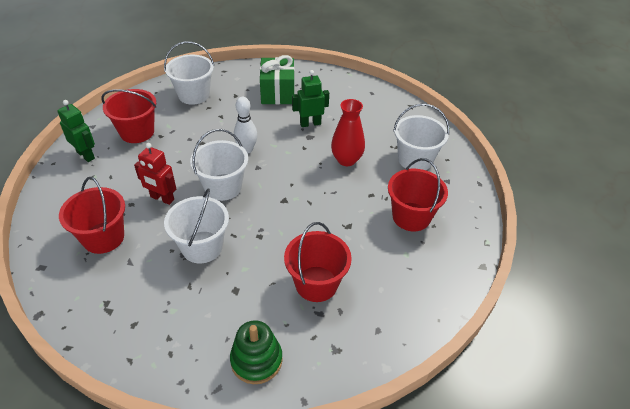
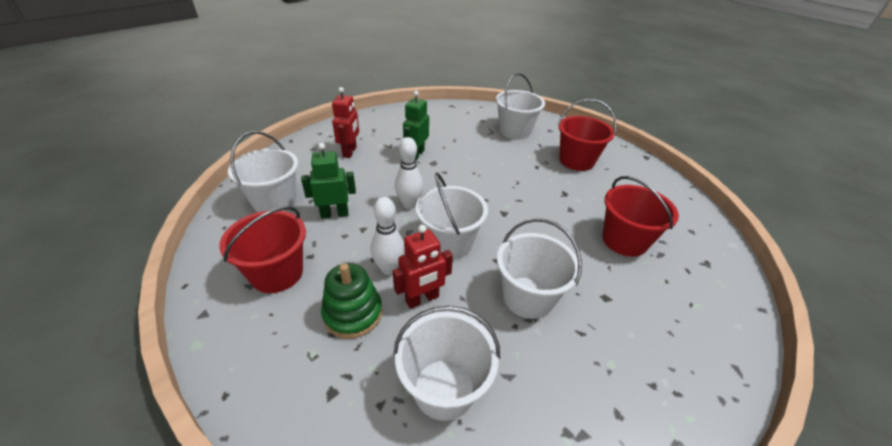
camera: 55 degrees left, 5 degrees down
(86, 155) = (256, 345): green robot -> green robot (334, 214)
(103, 237) = (444, 388): red bucket -> white bucket
(176, 172) = (389, 268): none -> white bowling pin
(256, 360) = (706, 321): green stacking toy -> green stacking toy (353, 313)
(278, 93) = (350, 152): green gift -> red robot
(346, 160) = (484, 159): red vase -> none

